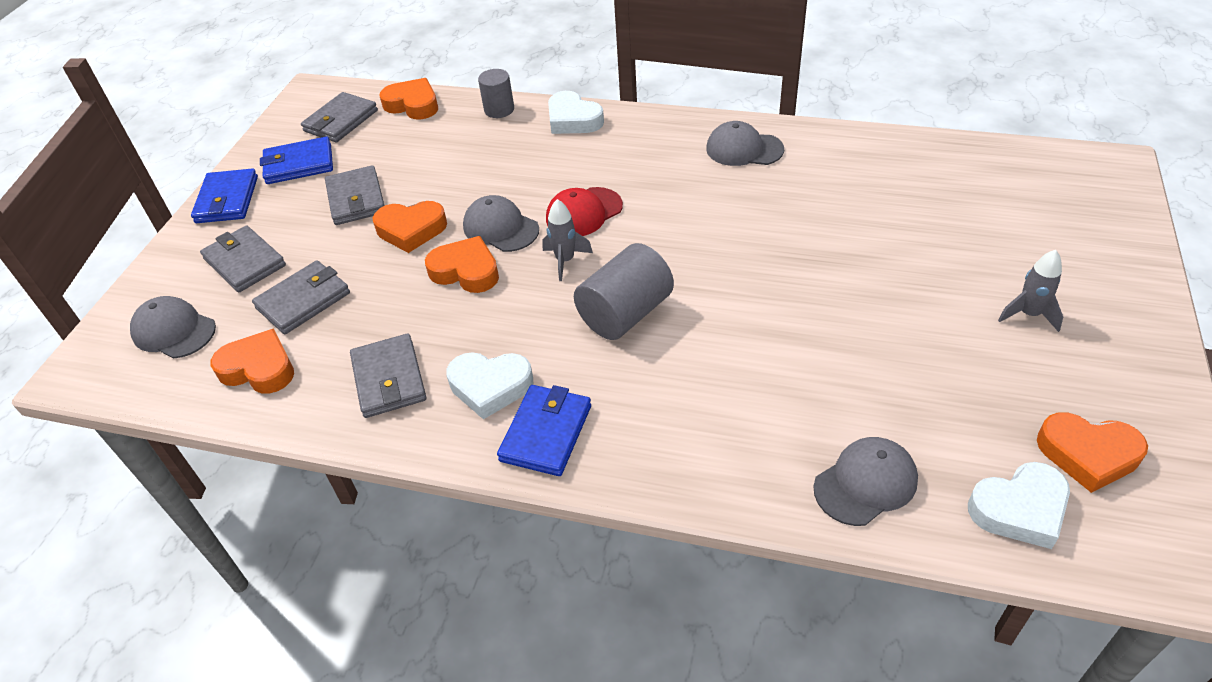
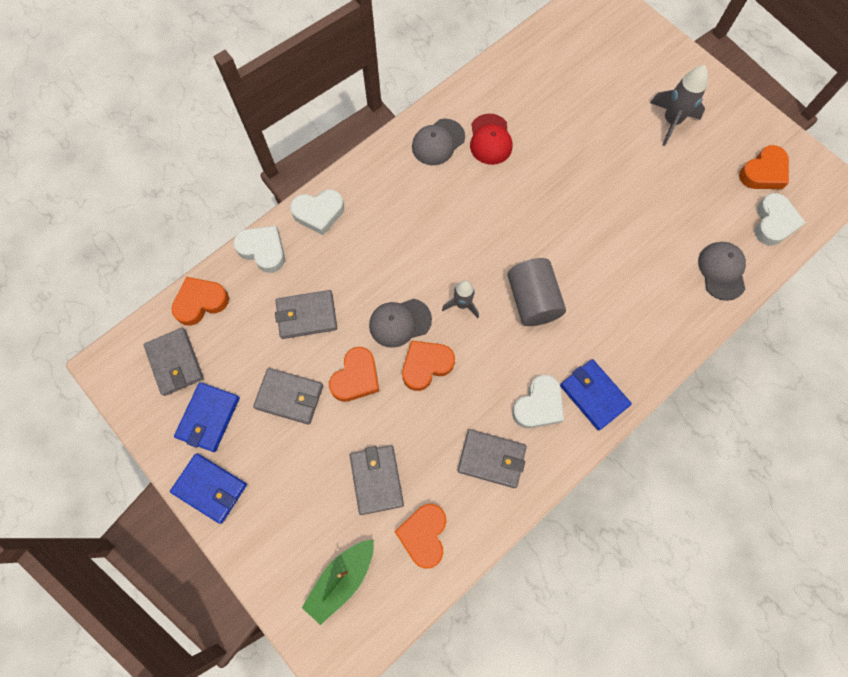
camera: 60 degrees left, 25 degrees up
(174, 331) = (341, 579): grey cap -> green boat
(244, 262) = (301, 503): grey wallet -> grey wallet (307, 316)
(259, 368) = (423, 535): orange heart -> orange heart turned 45 degrees counterclockwise
(499, 110) = (263, 250): grey cylinder -> white heart
(584, 212) = (424, 267): red cap -> red cap (490, 139)
(1028, 314) = (671, 121): grey rocket -> grey rocket, size x1.53

